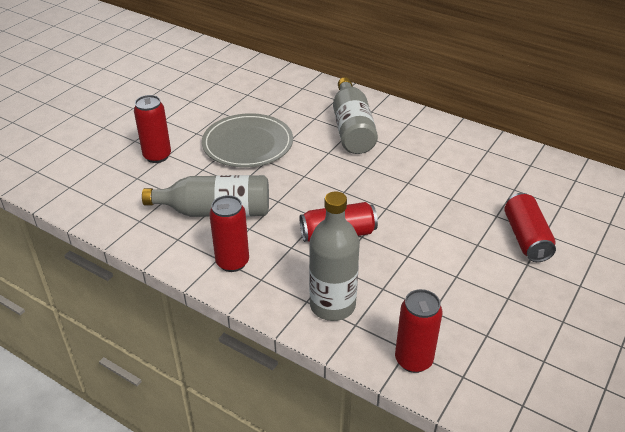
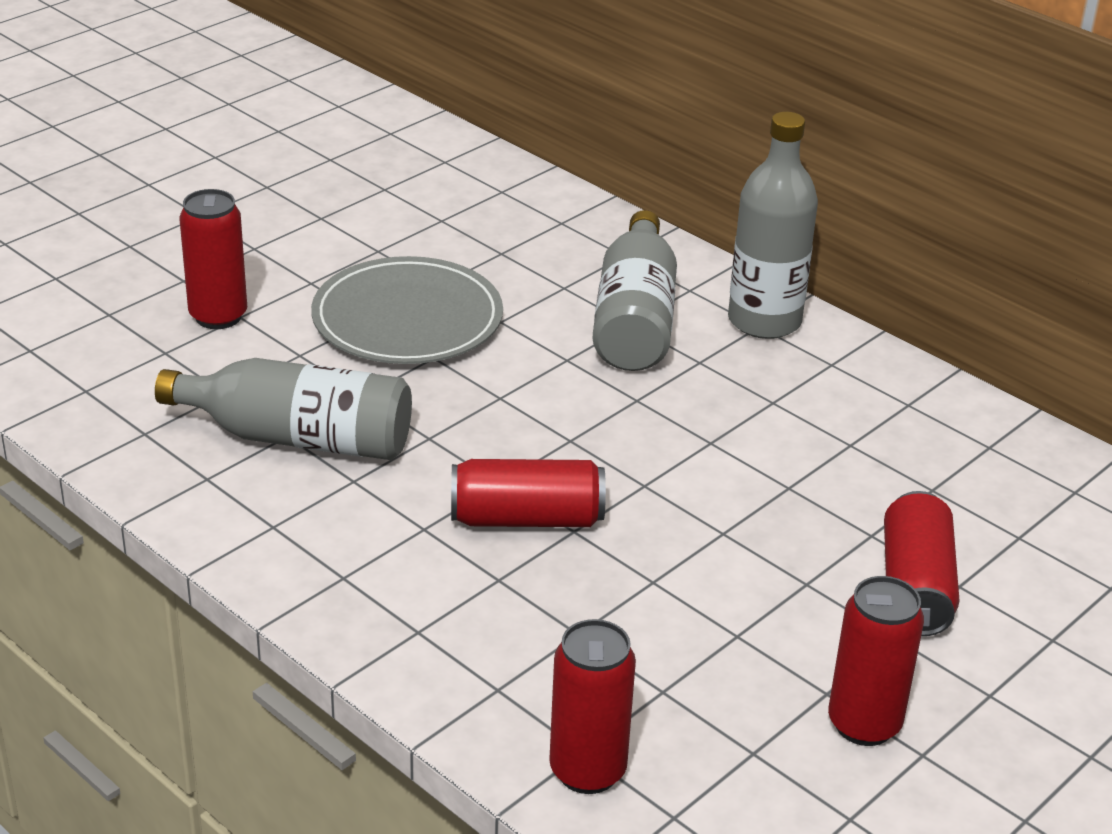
camera: 10 degrees right, 5 degrees down
(232, 262) = (298, 537): red can -> red can (864, 724)
(332, 305) = (466, 647): grey bottle -> grey bottle (764, 321)

